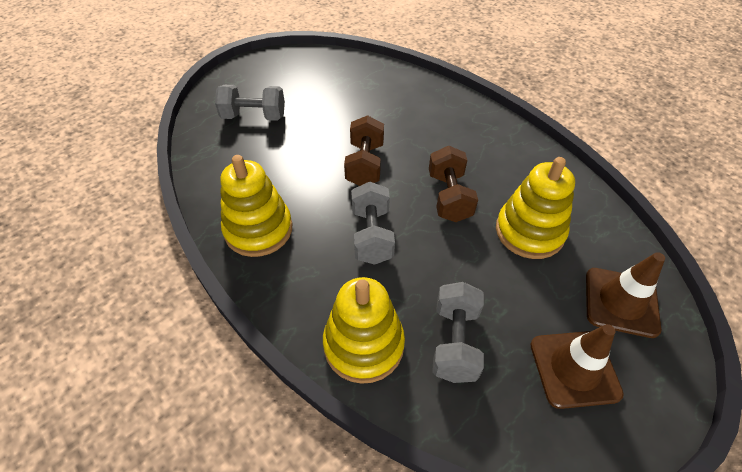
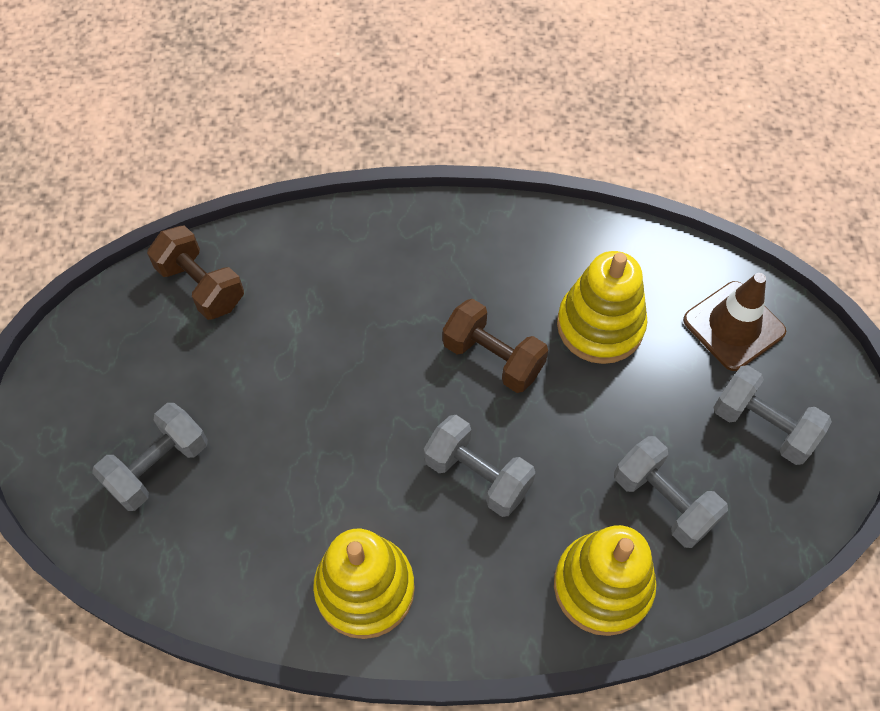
camera: 50 degrees left, 10 degrees up
(365, 164) = (368, 402): brown dumbbell -> brown dumbbell (201, 286)
(574, 369) = (763, 426): brown traffic cone -> grey dumbbell

